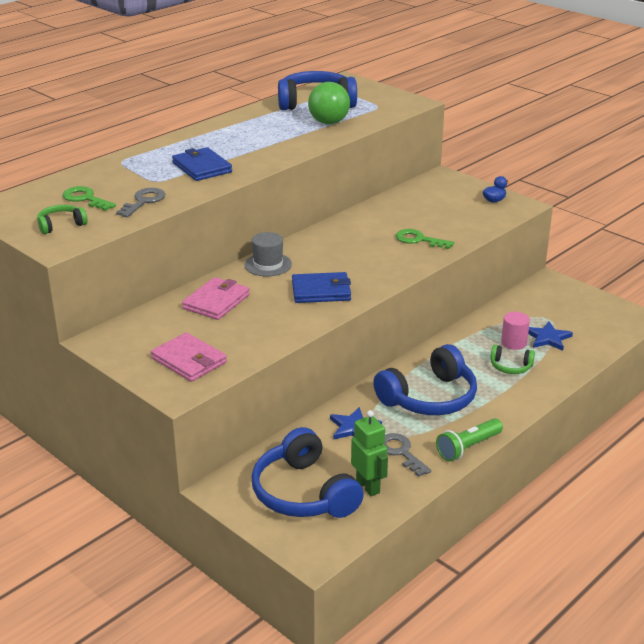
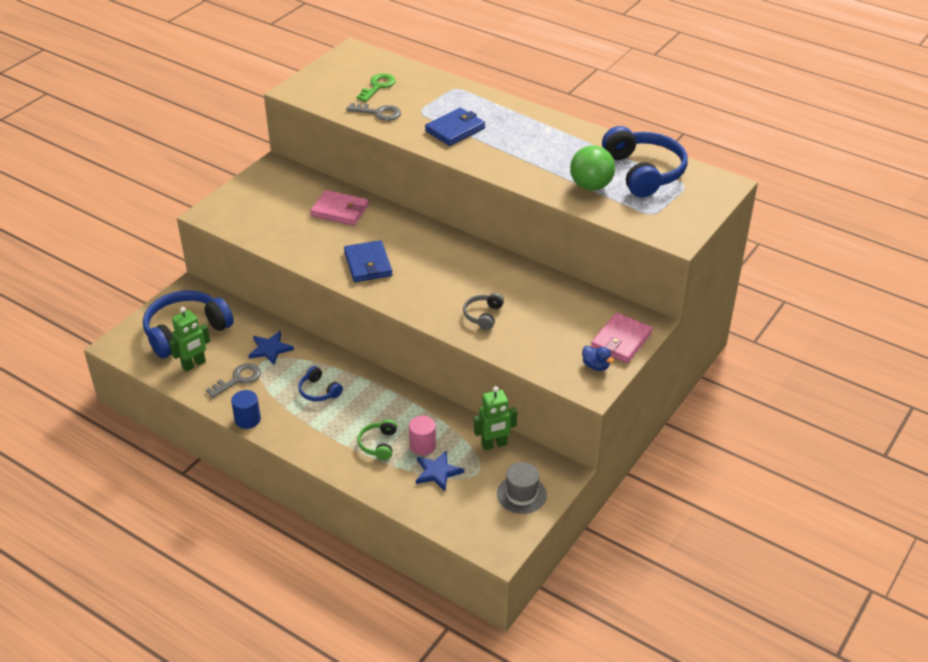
camera: 80 degrees right, 10 degrees up
(61, 225) = (329, 85): green headphones -> none
(189, 360) = (250, 212): pink wallet -> pink wallet (621, 341)
(268, 264) = (409, 228): grey hat -> grey hat (521, 494)
(419, 240) = (483, 315): green key -> grey headphones
(429, 398) = (319, 391): blue headphones -> blue headphones, size x0.47
(468, 447) = (247, 419): green flashlight -> blue cylinder
(514, 307) = (494, 445): none -> green robot

